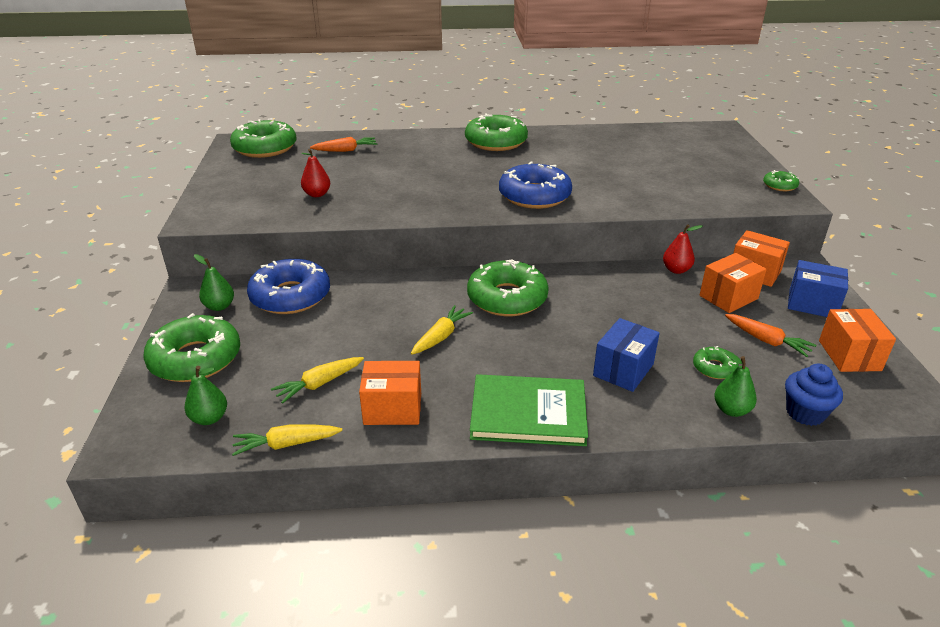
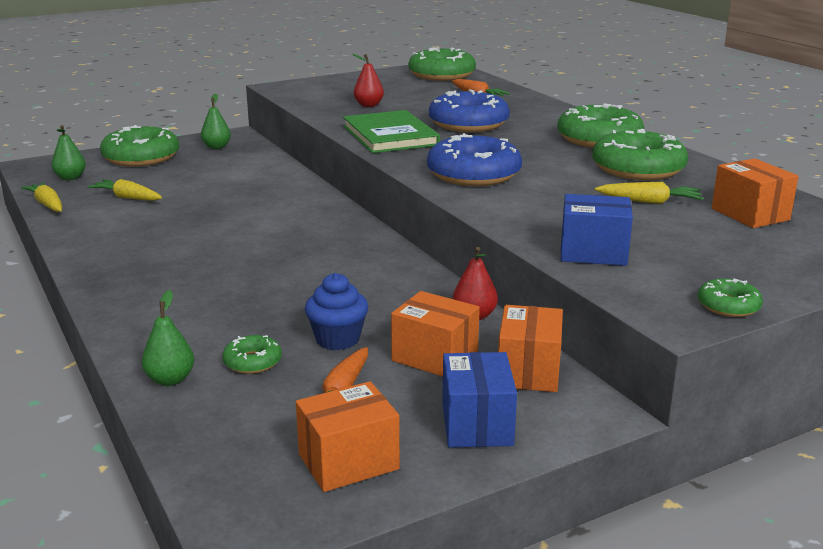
camera: 65 degrees right, 10 degrees down
(290, 296) = (250, 162): blue donut -> blue donut (468, 124)
(393, 409) = (105, 227): orange box -> orange box (750, 214)
(441, 336) = (225, 223): yellow carrot -> yellow carrot (650, 202)
(507, 298) = (317, 237): green donut -> green donut (638, 169)
(528, 413) = (120, 278): green book -> green book (390, 135)
(623, 370) = (217, 311): blue box -> blue box (593, 252)
(805, 413) = (185, 430): blue cupcake -> blue cupcake (337, 339)

